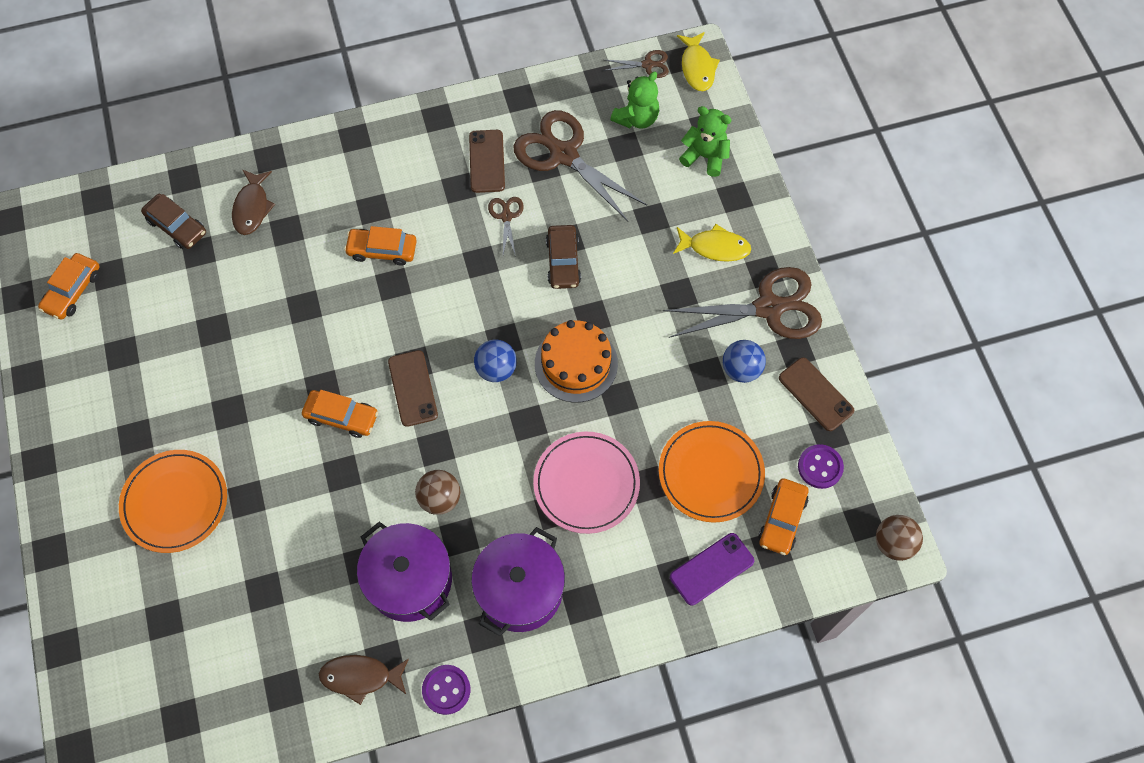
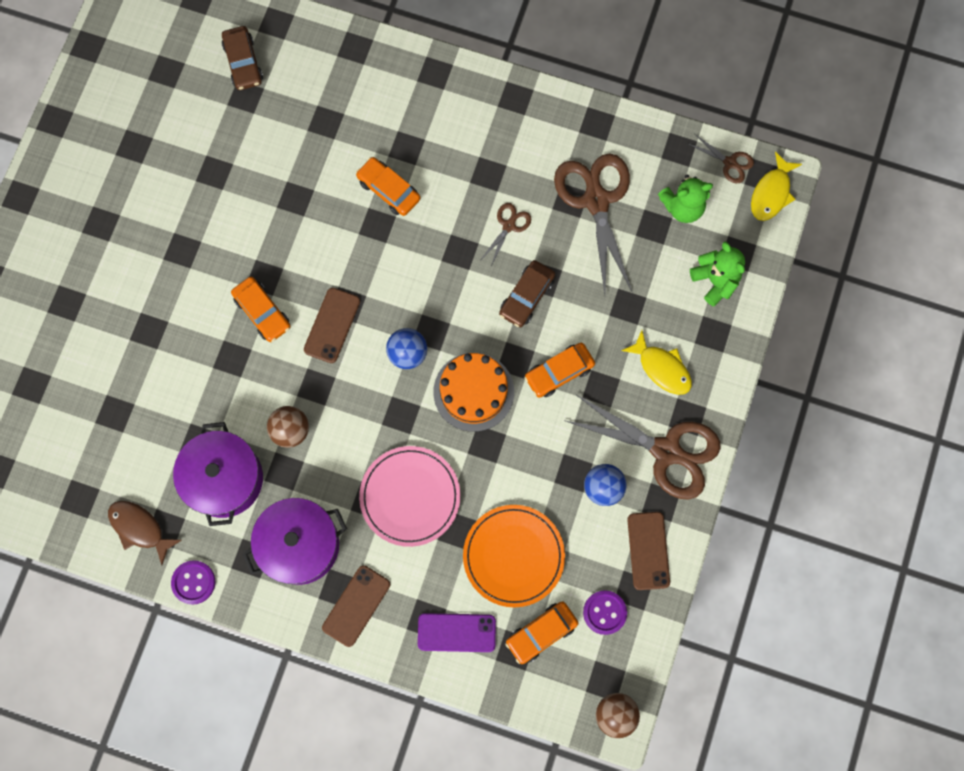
camera: 35 degrees right, 10 degrees up
(73, 291) = (131, 68): orange car -> orange car (559, 372)
(175, 502) = (96, 298): orange plate -> none
(252, 208) = (312, 84): brown fish -> none
(487, 161) = (528, 165): brown phone -> brown phone (356, 605)

